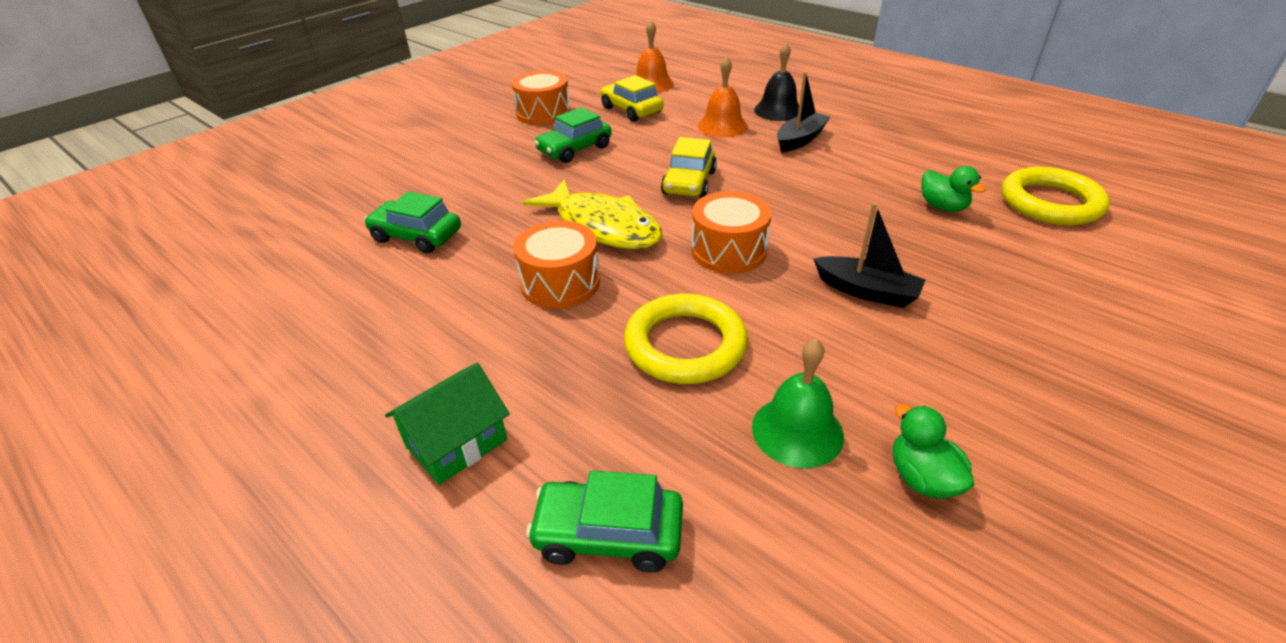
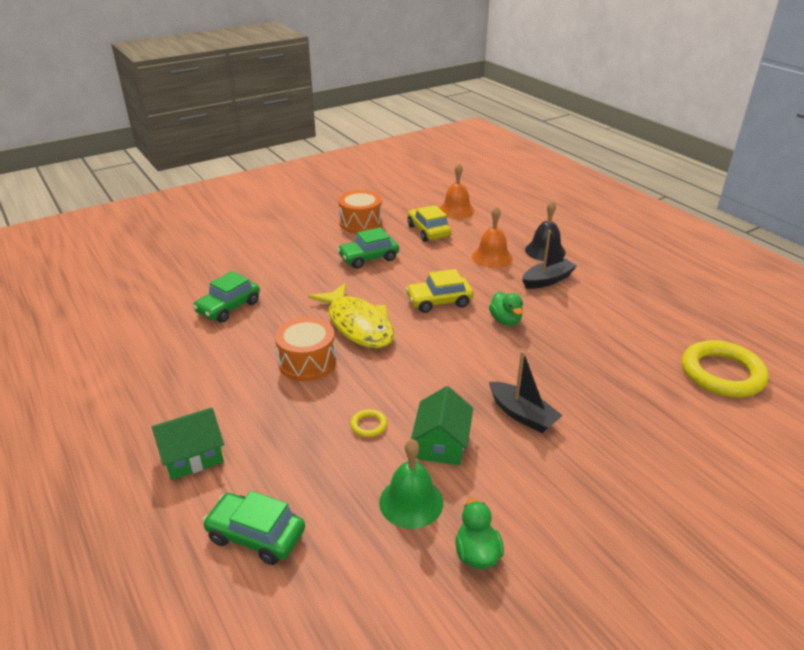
camera: 15 degrees right, 5 degrees down
(416, 236) = (228, 307): green car -> green car turned 90 degrees counterclockwise
(685, 345) = (368, 425): yellow ring -> yellow ring, size x0.42
(689, 182) = (439, 301): yellow car -> yellow car turned 45 degrees clockwise
(728, 251) = (438, 362): orange drum -> none
(792, 347) = (441, 444): none -> green house
(942, 207) = (627, 359): green duck -> green duck (505, 320)

